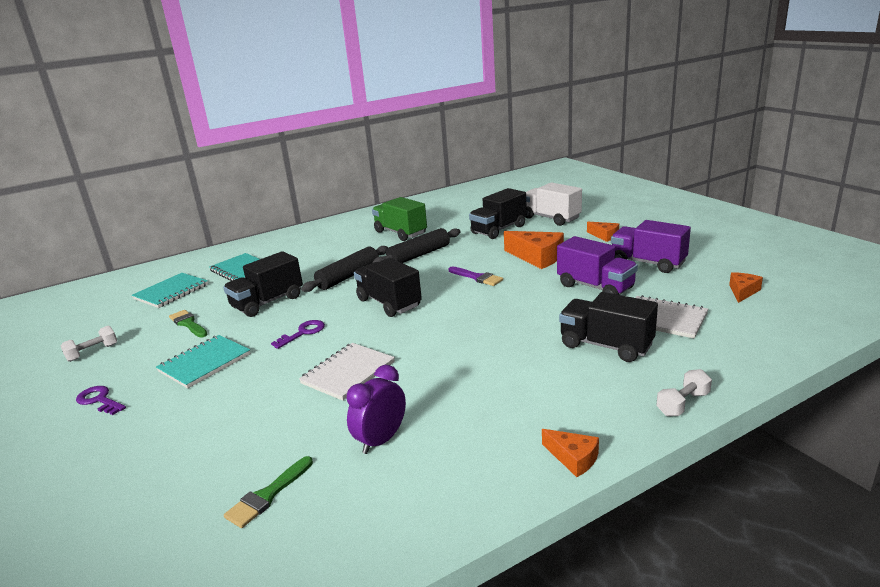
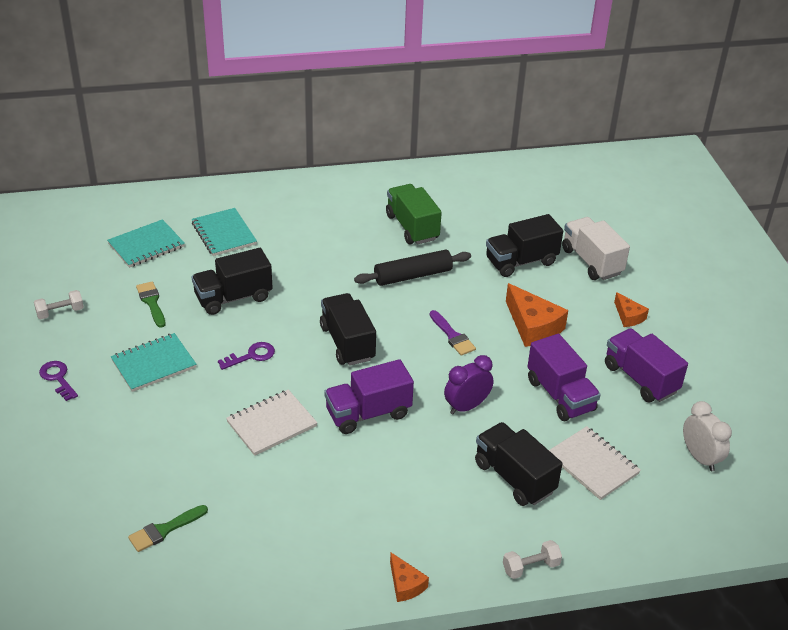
camera: 15 degrees right, 15 degrees up
(348, 276) = (326, 285): black rolling pin -> none
(381, 440) = (268, 510): purple clock -> purple clock (466, 406)
(438, 341) = (368, 413): none -> purple truck
(742, 292) = (700, 457): orange cheese -> white clock

